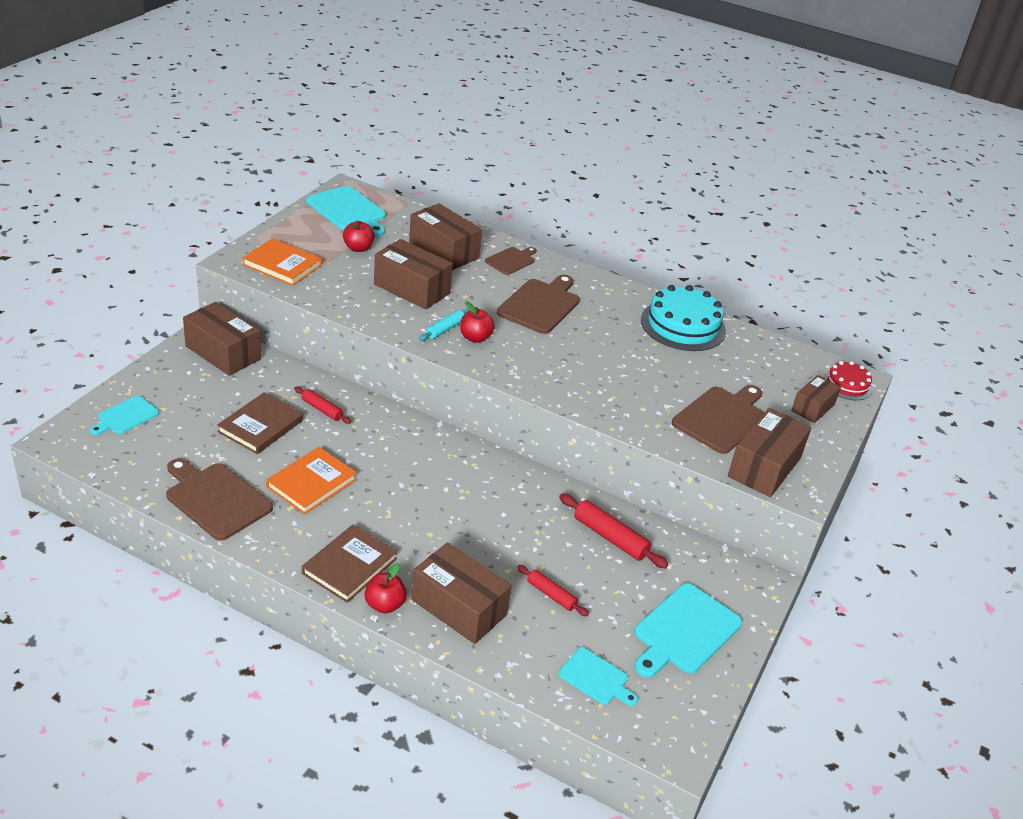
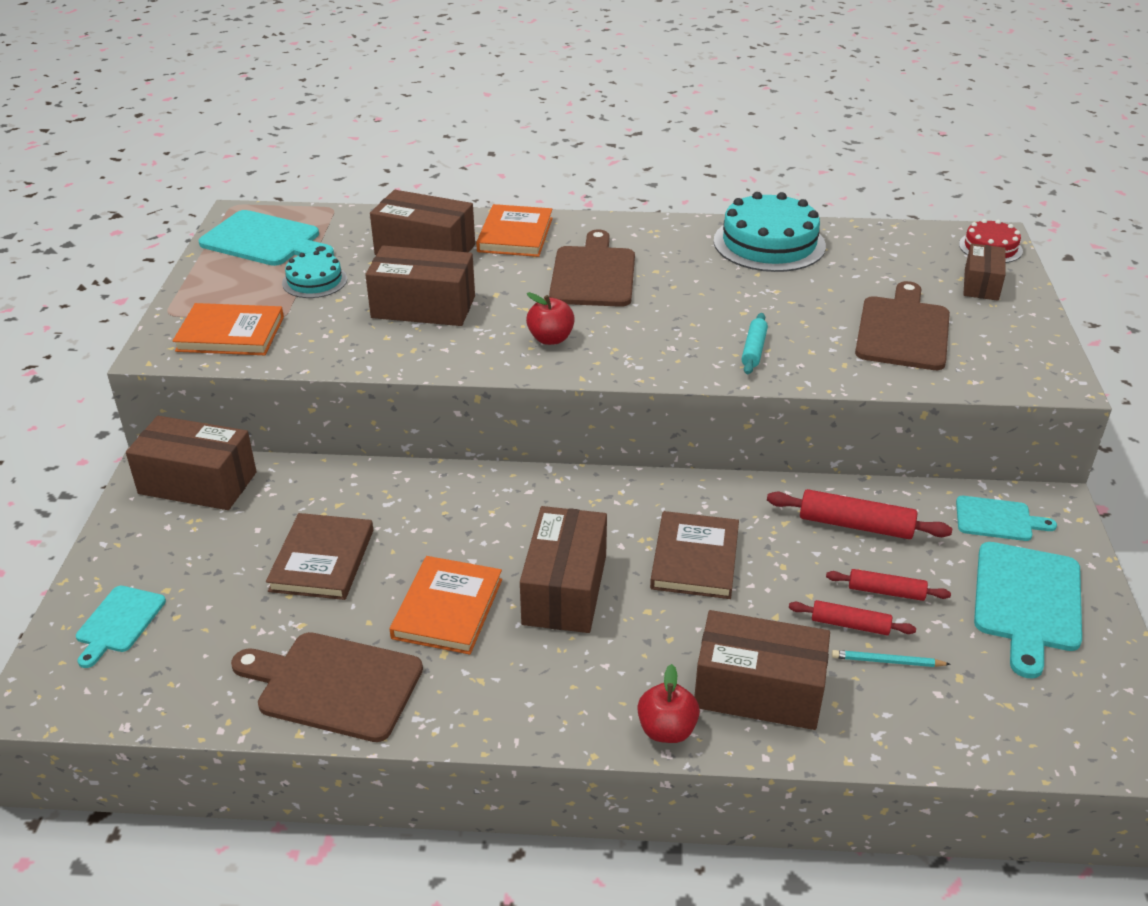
camera: 20 degrees left, 0 degrees up
(322, 409) = (387, 507): red rolling pin -> red rolling pin (886, 591)
(349, 566) = (582, 698): brown book -> brown book (695, 559)
(358, 248) = (314, 281): red apple -> turquoise cake
(445, 329) = (505, 341): turquoise rolling pin -> turquoise rolling pin (754, 350)
(511, 260) = (515, 235): brown cutting board -> orange book
(556, 626) = (887, 661): none -> turquoise pencil
(596, 678) = (985, 705): turquoise cutting board -> turquoise cutting board (997, 519)
(764, 467) = (996, 368): brown box -> brown box (565, 589)

